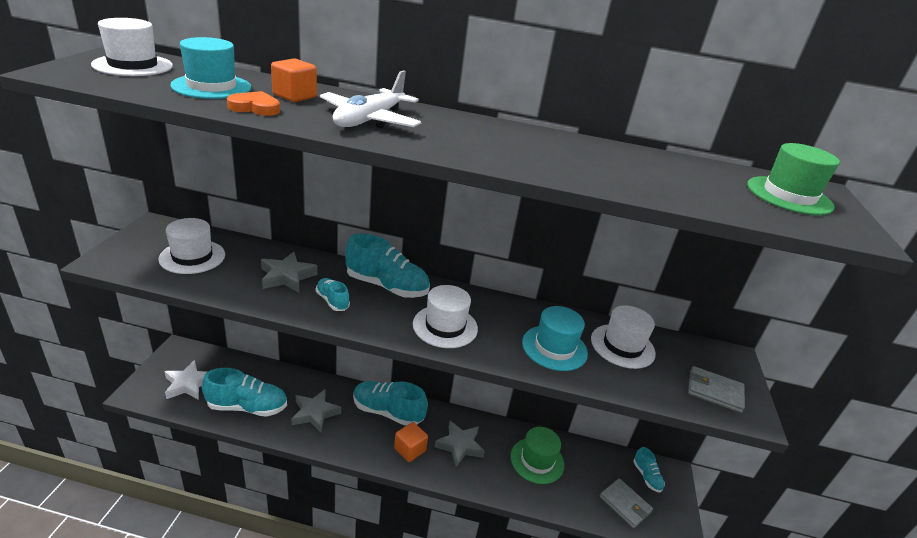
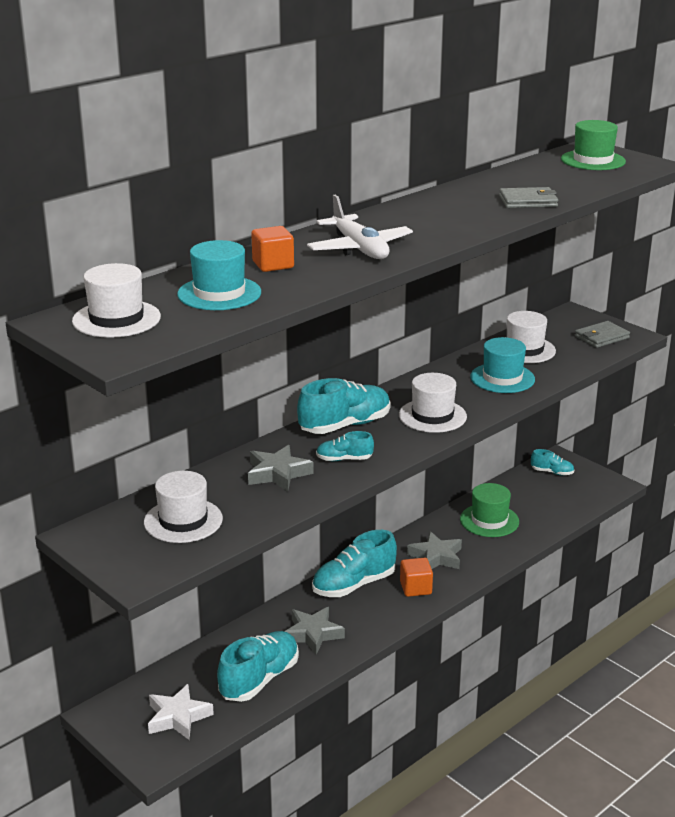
camera: 50 degrees left, 5 degrees down
(255, 108) = (297, 285): orange heart -> none
(625, 504) = (569, 497): grey wallet -> grey wallet (528, 201)

